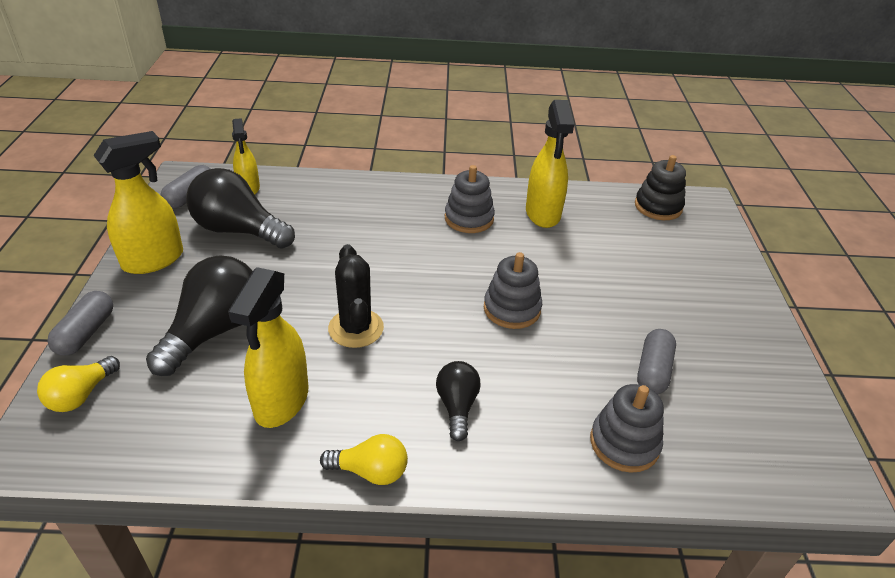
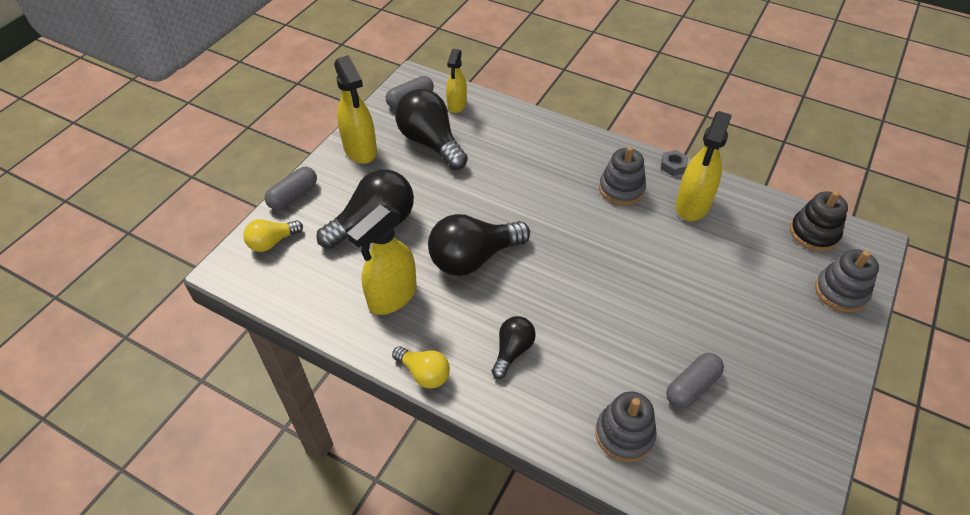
camera: 30 degrees right, 10 degrees up
(154, 260) = (360, 150): yellow spray bottle -> yellow spray bottle turned 75 degrees clockwise
(356, 328) = (473, 258): black cactus -> black light bulb
(503, 186) = (673, 166): none -> grey nut
(512, 309) = (606, 286): grey stacking toy -> grey stacking toy (840, 292)

